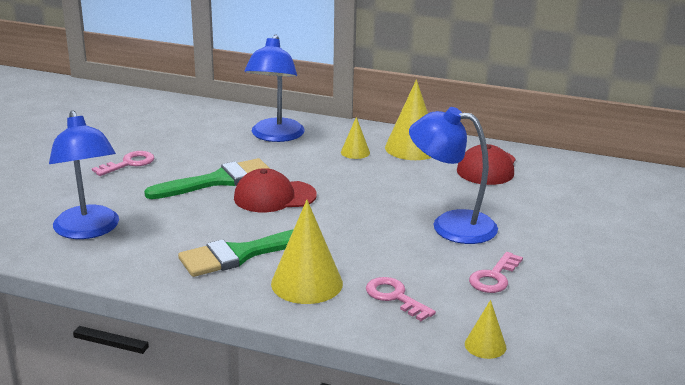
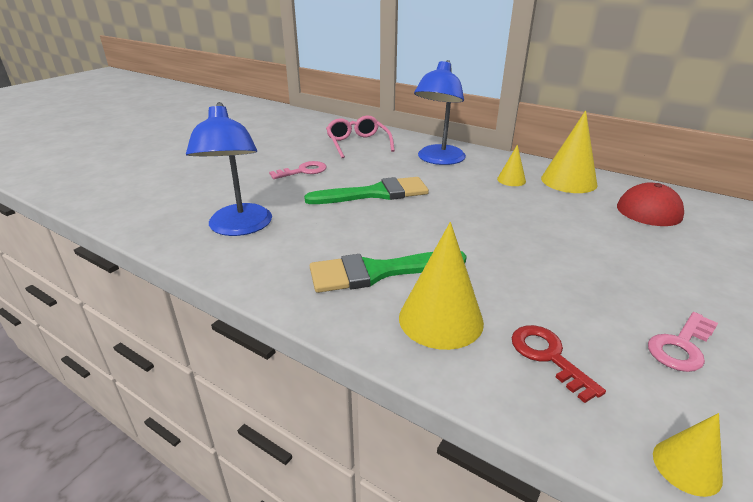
camera: 15 degrees right, 5 degrees up
(179, 124) = (358, 144): none -> pink glasses
(274, 196) = (425, 214): red cap -> none
(395, 297) = (548, 356): pink key -> red key
(451, 225) = (615, 267): blue lamp -> none

